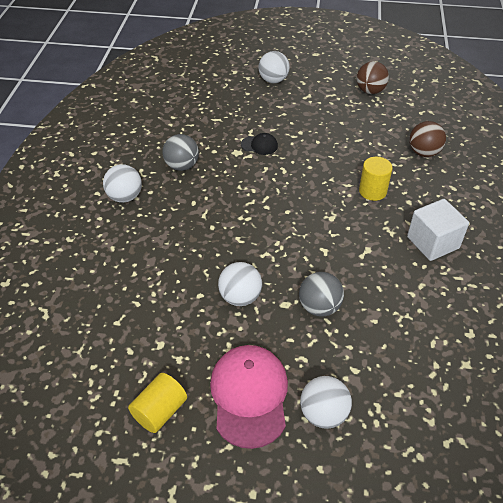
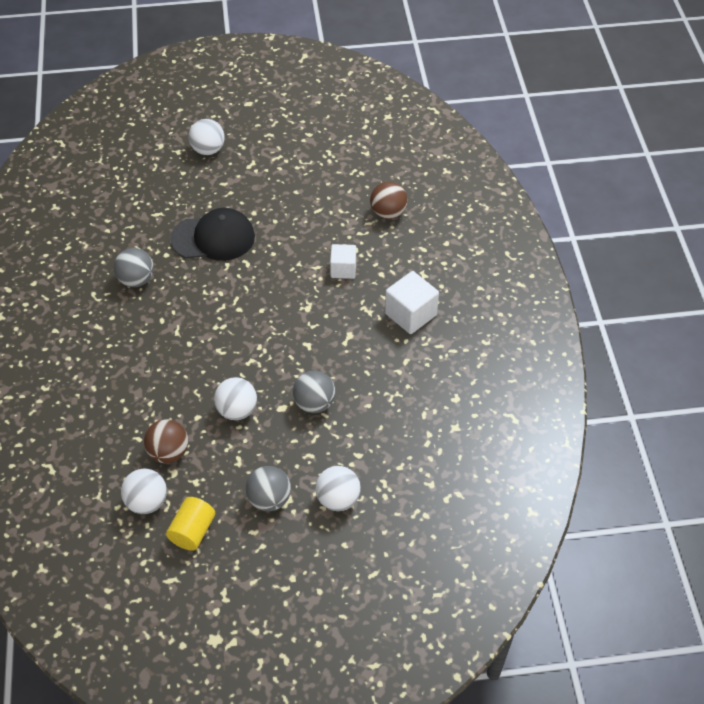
camera: 15 degrees left, 5 degrees up
(125, 197) = (87, 329): white ball -> white ball (147, 502)
(249, 396) = (269, 499): pink cap -> grey ball
(259, 145) = (213, 238): black cap -> black cap, size x2.05
(370, 91) = (319, 144): brown ball -> brown ball (168, 452)
(372, 191) = (343, 269): yellow cylinder -> white cube

